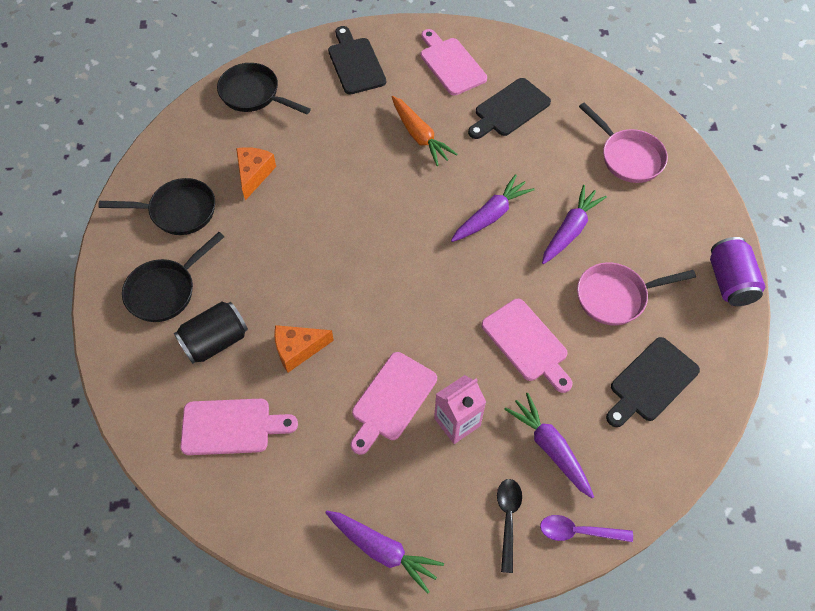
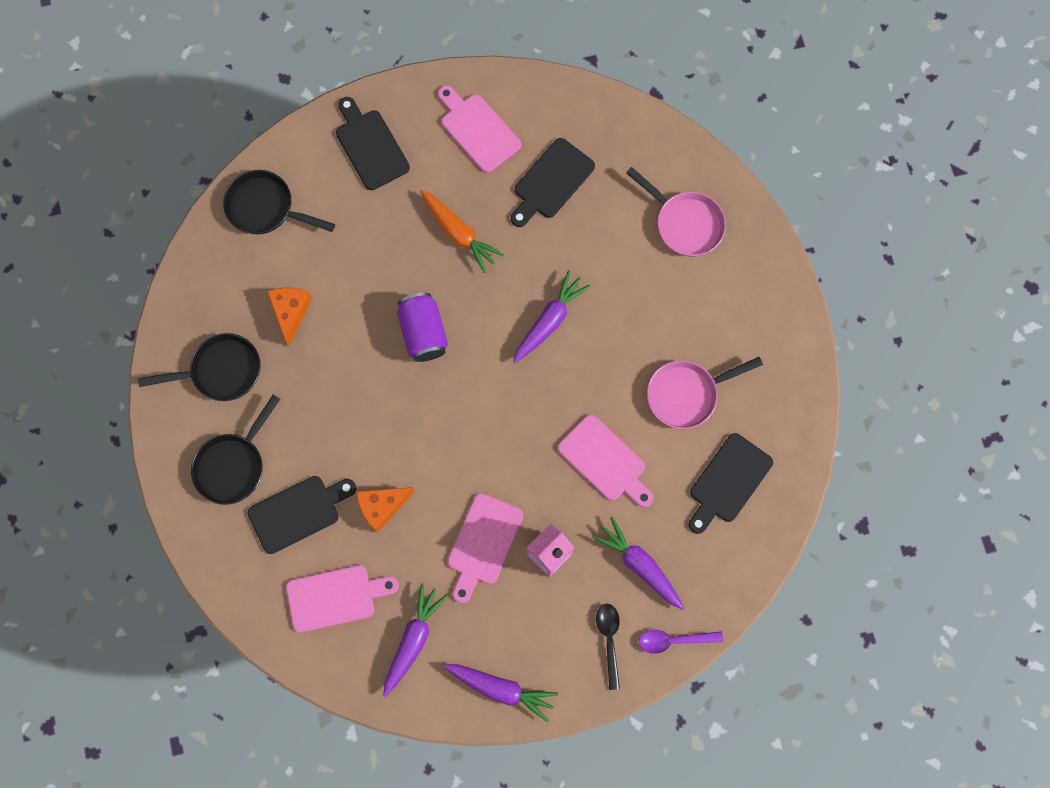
camera: 10 degrees left, 15 degrees up
(215, 341) = (298, 512): black can -> black cutting board
(570, 230) = (633, 324): purple carrot -> purple carrot (413, 640)
(729, 282) = (798, 358): purple can -> purple can (423, 333)

